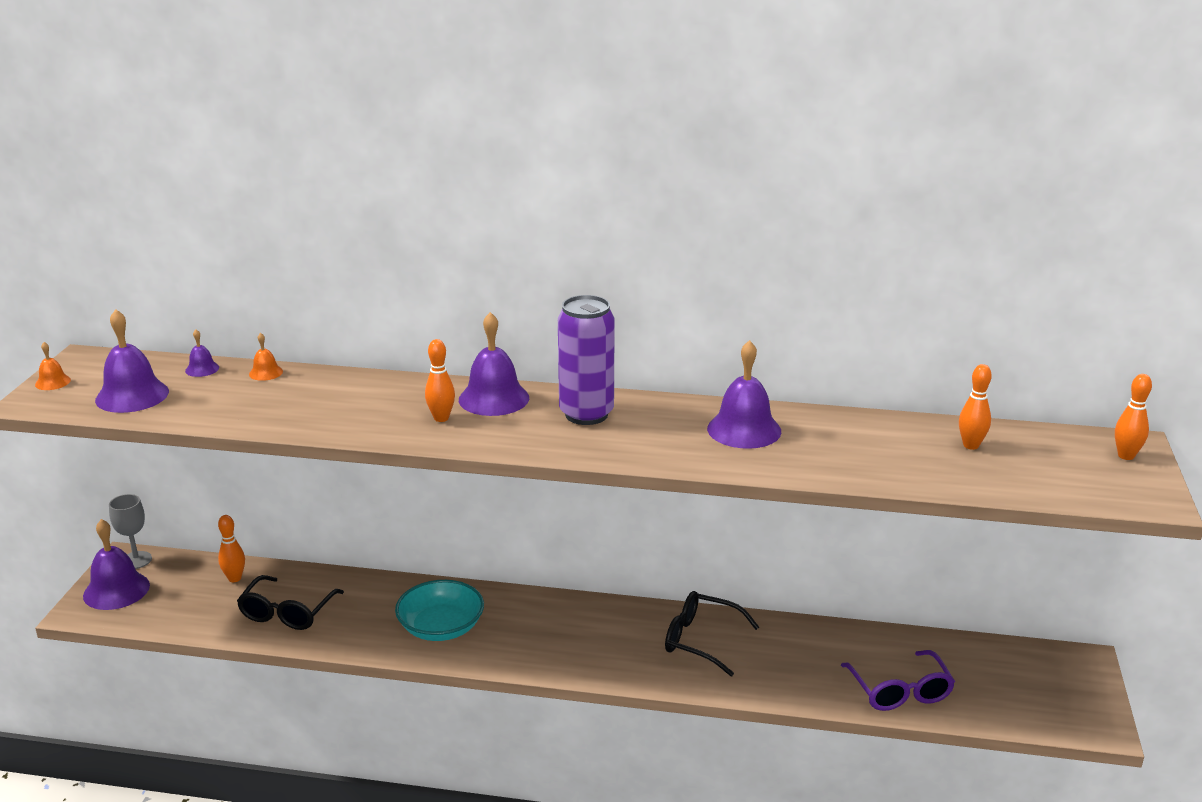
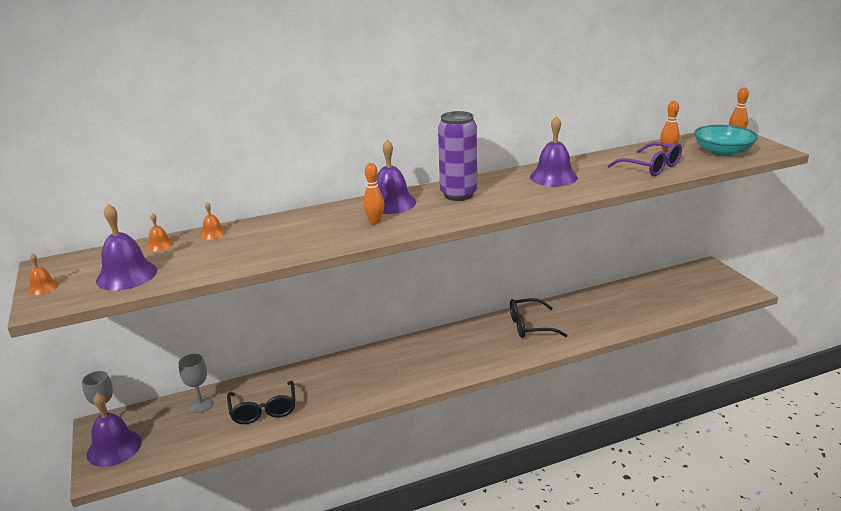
camera: 30 degrees left, 0 degrees up
(202, 369) = (159, 245): purple bell -> orange bell
(234, 578) = (201, 405): orange bowling pin -> grey goblet
(441, 627) = (376, 378): turquoise bowl -> turquoise bowl (722, 152)
(899, 691) = (650, 311): purple glasses -> purple glasses (651, 167)

